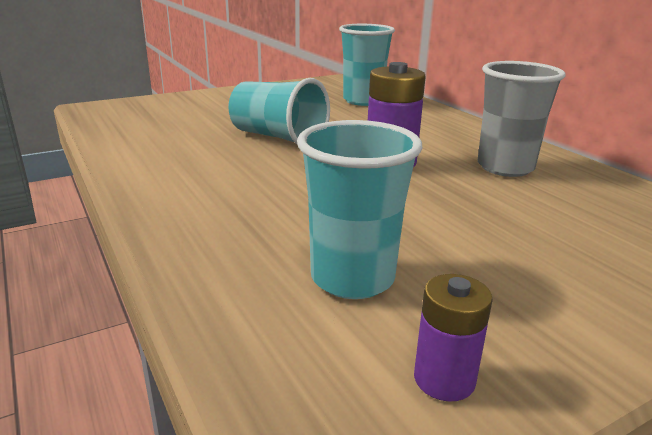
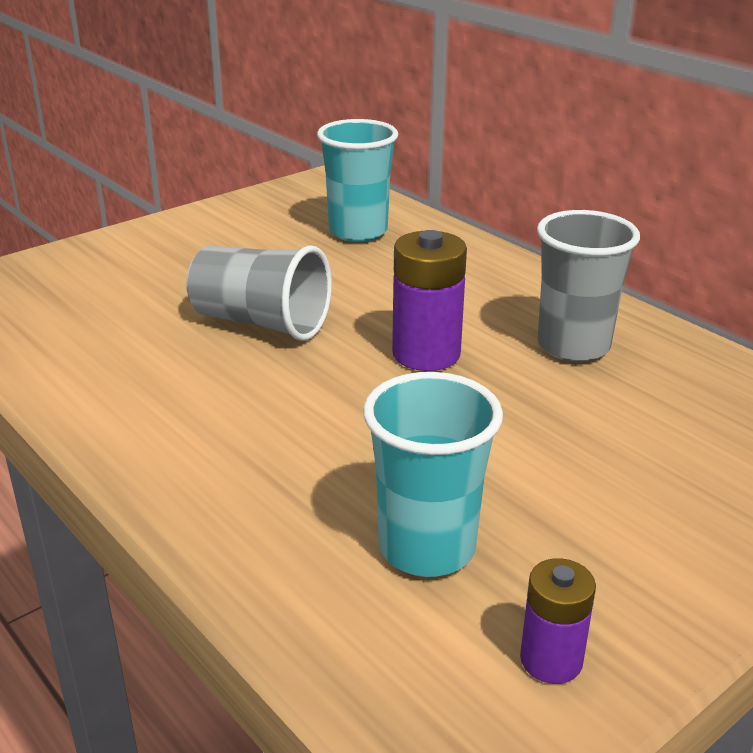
camera: 10 degrees left, 5 degrees up
(278, 137) = (261, 323): turquoise cup -> grey cup

